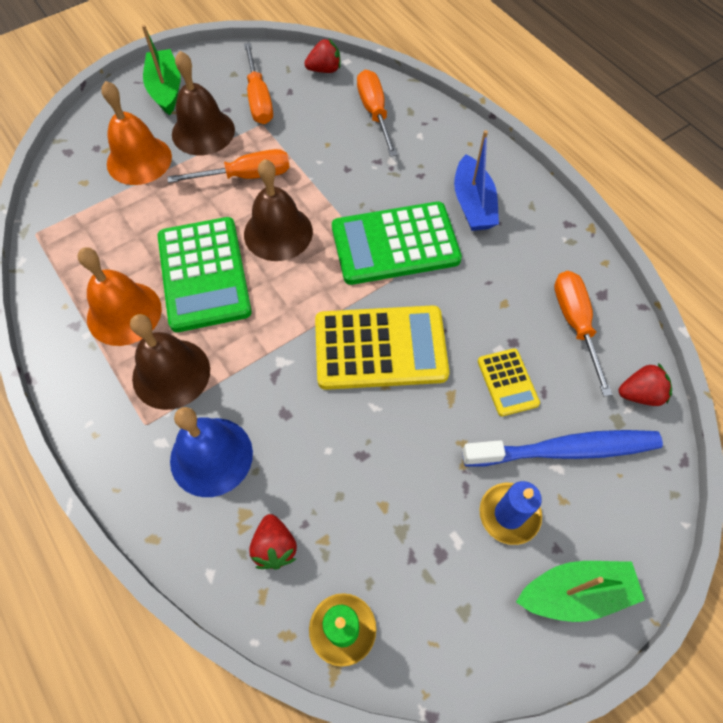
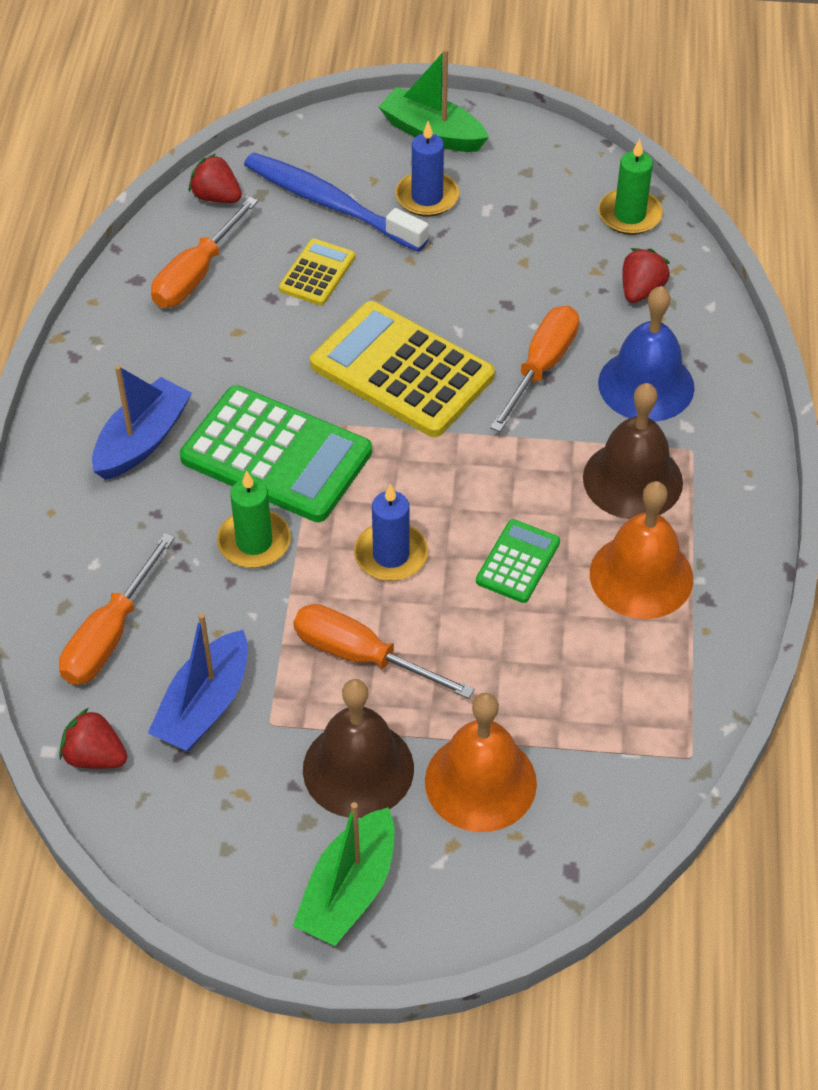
camera: 140 degrees left, 10 degrees down
(204, 274) = (518, 562): green calculator -> green calculator, size x0.50
(259, 99) = (235, 770): orange screwdriver -> orange screwdriver (541, 367)
(278, 232) = (391, 555): brown bell -> blue candle
(299, 113) = (204, 705): none -> blue boat
(355, 193) = (254, 542): none -> green candle

